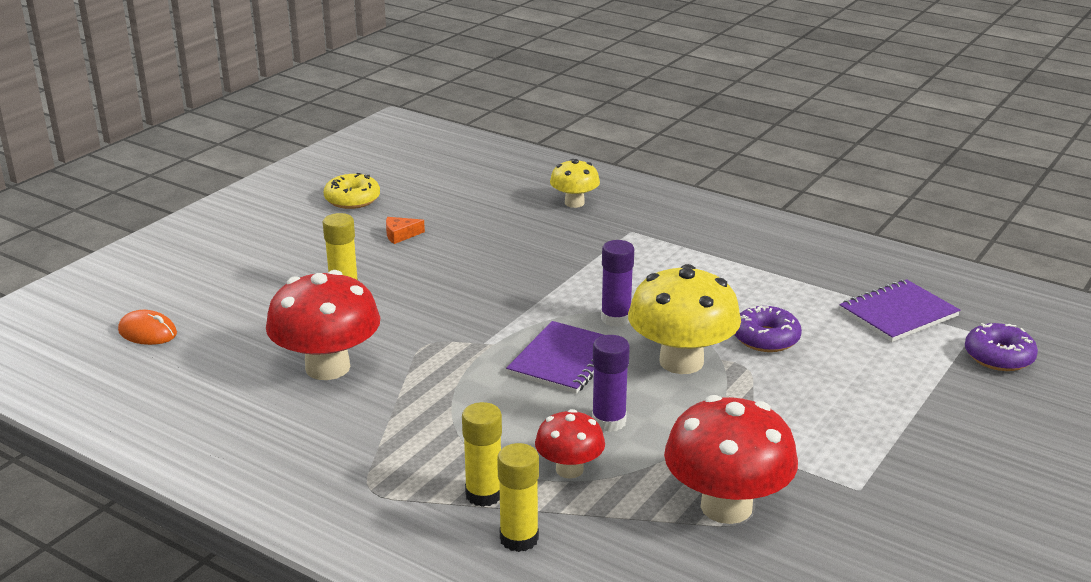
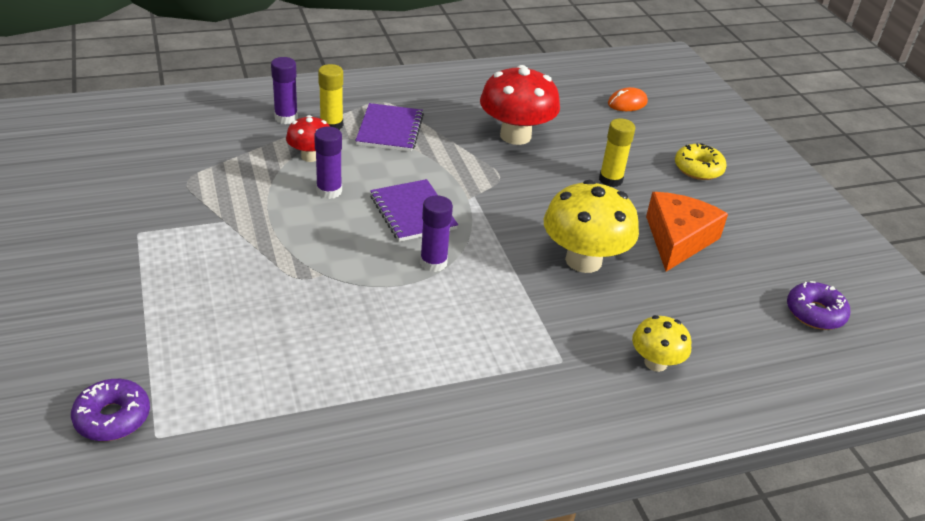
camera: 125 degrees right, 10 degrees up
(352, 199) = (771, 247): yellow donut -> yellow donut (698, 169)
(400, 235) = (678, 239): orange cheese -> orange cheese, size x2.39
(519, 538) = (286, 118): yellow glue stick -> purple glue stick
(681, 362) = (345, 255): yellow mushroom -> yellow mushroom (583, 260)
(726, 506) = (205, 182): red mushroom -> none
(766, 338) = (315, 312): purple donut -> purple donut (815, 313)
(898, 314) = (240, 415): purple notebook -> purple notebook (389, 130)

